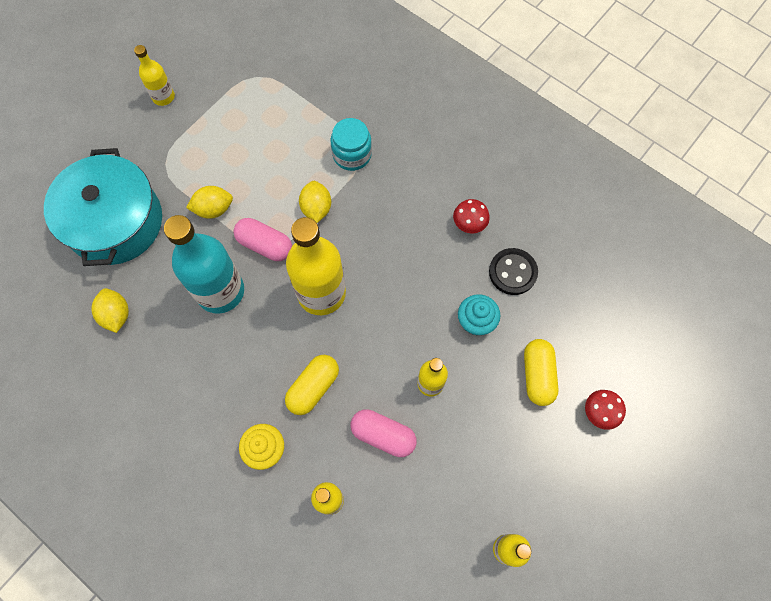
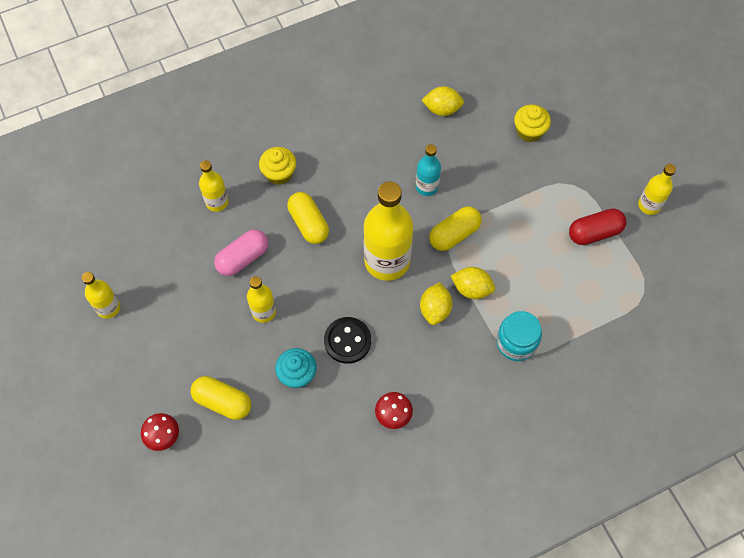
camera: 115 degrees right, 5 degrees down
(115, 222) = (529, 131): turquoise pot -> yellow cupcake
(212, 130) = (594, 233): none -> red capsule
(214, 209) = (508, 207): yellow lemon -> yellow lemon (435, 310)
(220, 291) = (426, 187): turquoise bottle -> turquoise bottle, size x0.52
(265, 245) = (454, 234): pink capsule -> yellow capsule
(512, 272) = (326, 430): black button -> black button (347, 341)

